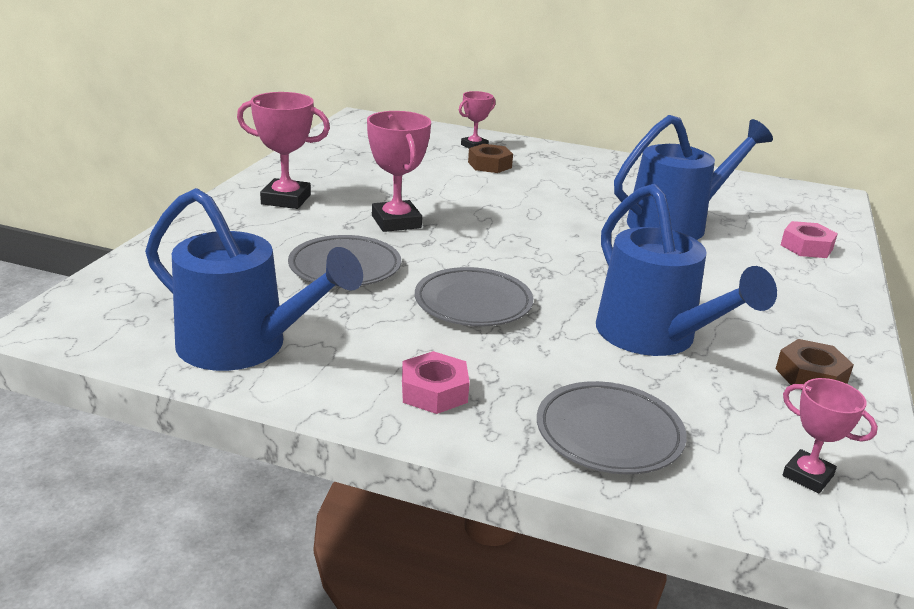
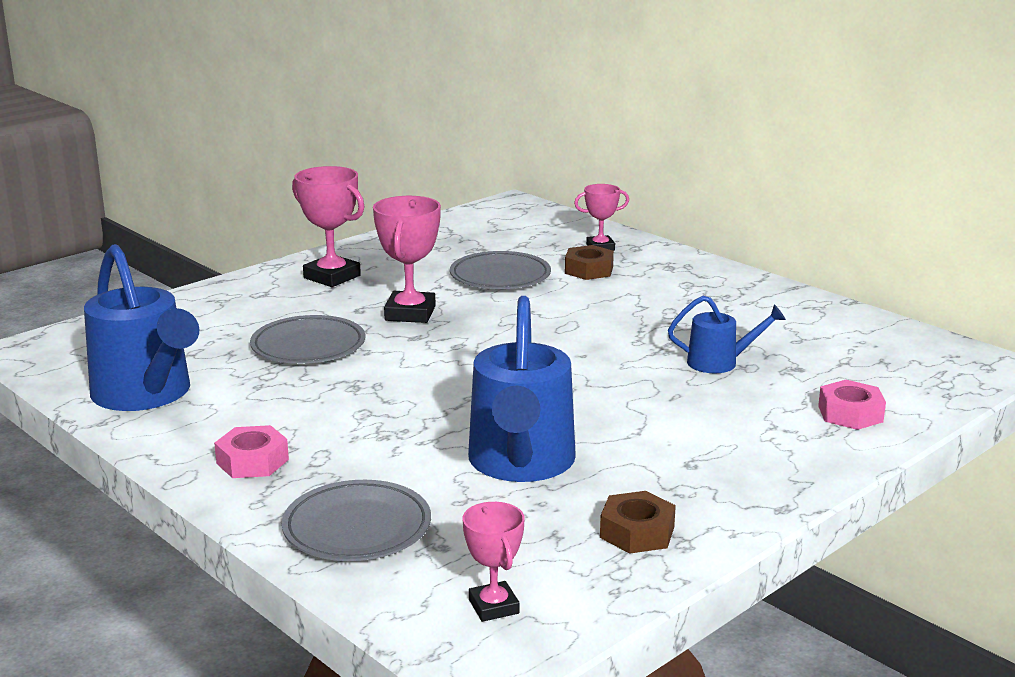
camera: 30 degrees right, 5 degrees down
(473, 303) = (384, 399): grey plate -> grey plate (500, 277)
(676, 223) = (720, 362): blue watering can -> blue watering can, size x0.52

